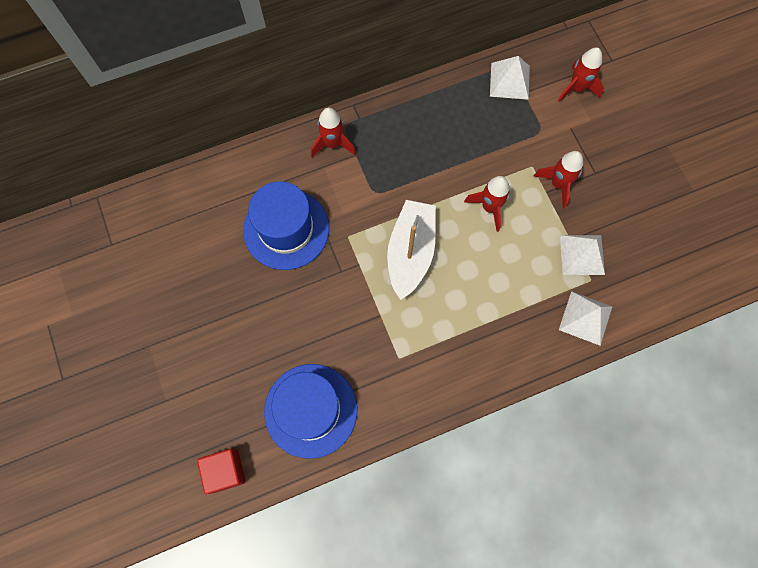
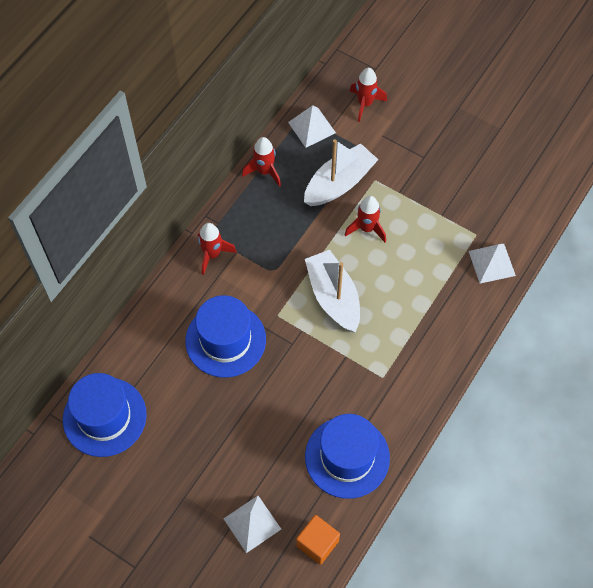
camera: 35 degrees left, 10 degrees down
(137, 229) = (104, 417): none -> blue hat
(225, 471) = (317, 543): red cube -> orange cube
(496, 149) = (339, 183): none -> white boat
(558, 184) = (403, 181): red rocket -> red rocket (264, 171)
(582, 254) = (457, 221): white pyramid -> white pyramid (252, 524)

